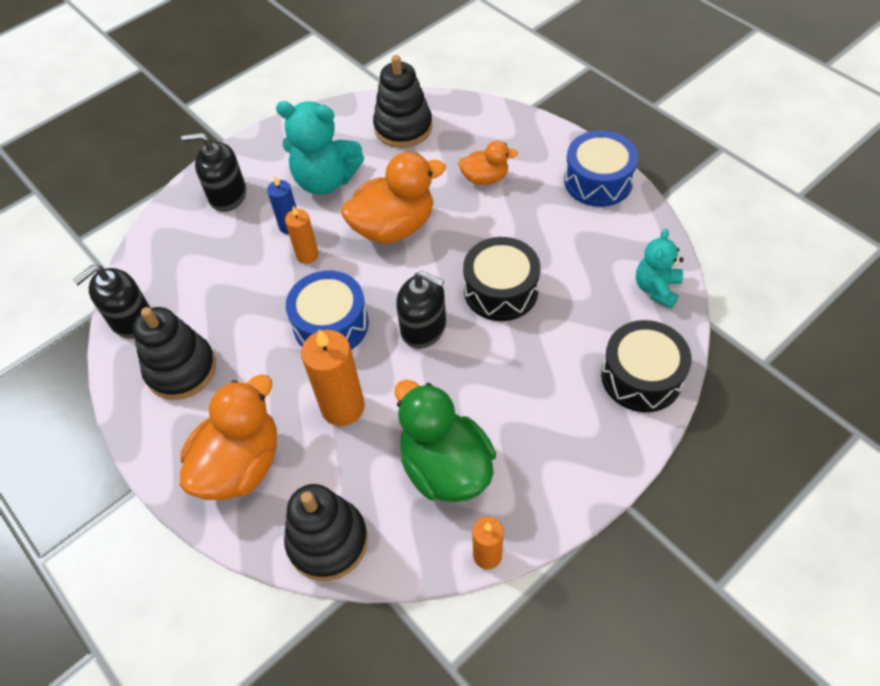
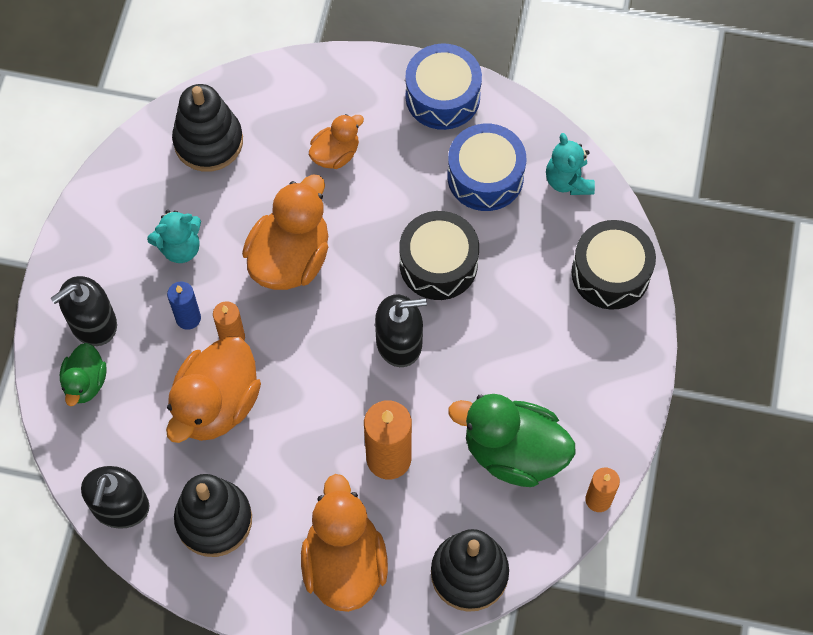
camera: 40 degrees left, 10 degrees up
(188, 228) = (85, 382): none -> green duck
(256, 292) = (216, 404): none -> orange duck
(325, 180) = (180, 247): turquoise teddy bear -> turquoise teddy bear, size x0.61
(331, 324) = (314, 391): blue drum -> blue drum (485, 176)

